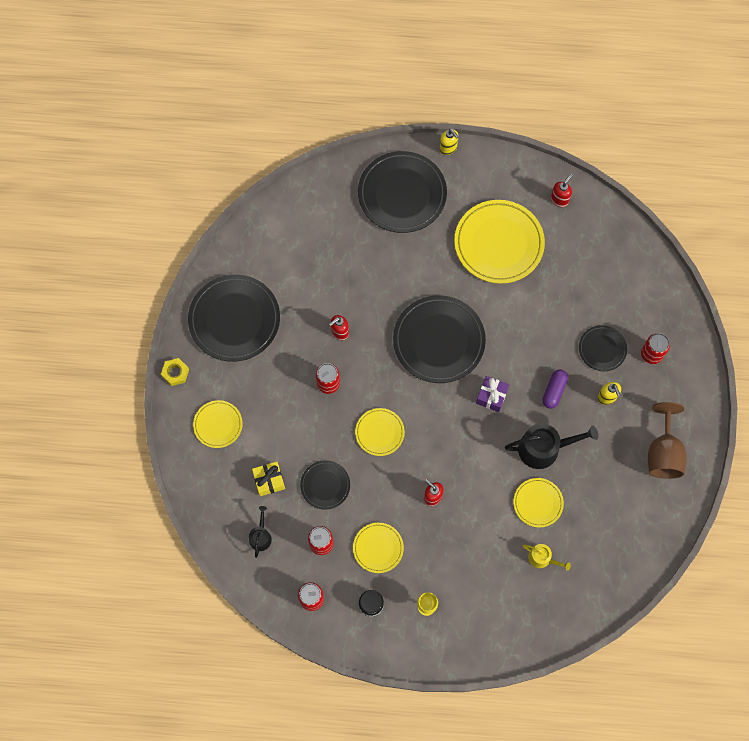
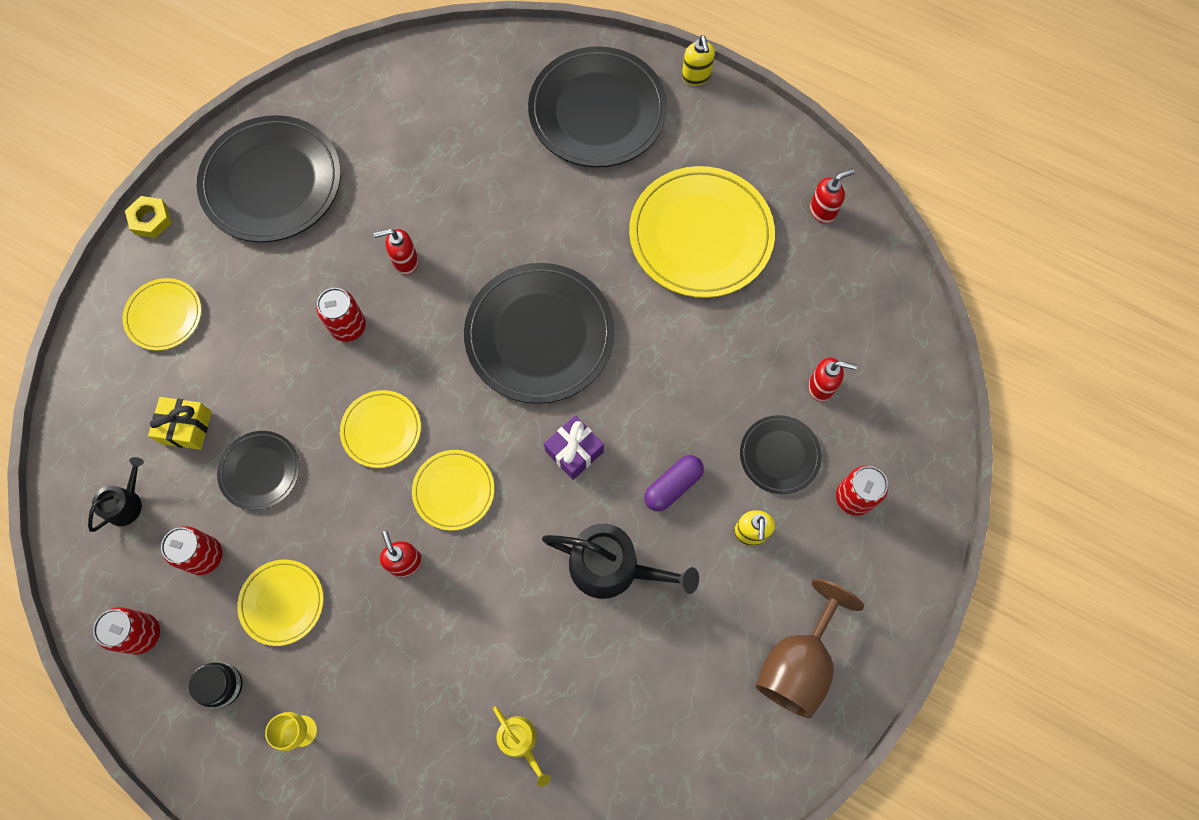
camera: 25 degrees right, 0 degrees up
(538, 503) = (559, 648): yellow plate -> yellow plate (454, 491)
(606, 301) = (821, 387): none -> red soap dispenser

